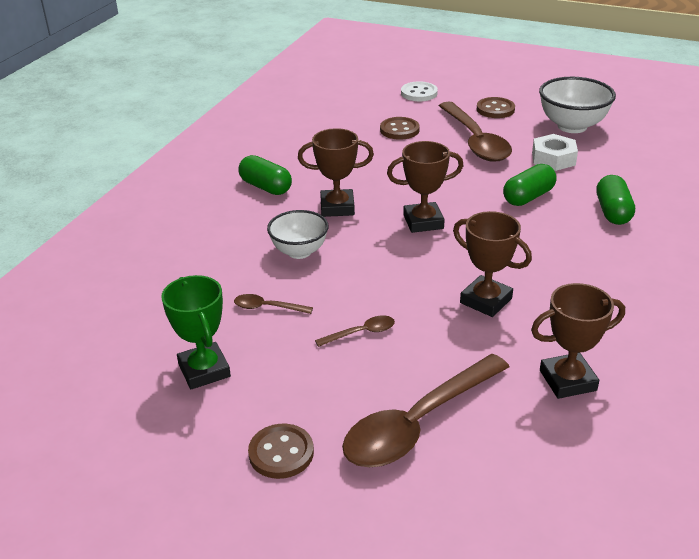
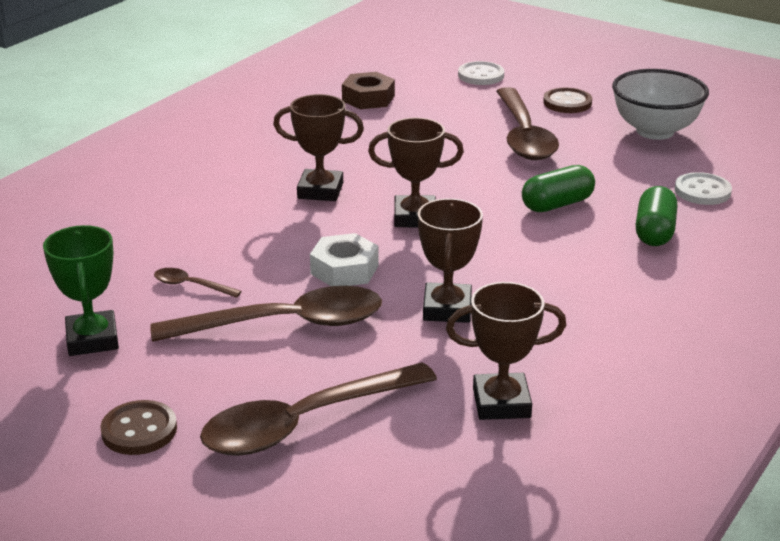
camera: 10 degrees right, 5 degrees down
(265, 187) = (247, 160): green capsule -> none
(299, 252) = (254, 232): white bowl -> none
(340, 122) = (368, 98): none -> brown nut
(361, 333) = (284, 324): brown spoon -> brown spoon, size x2.33
(399, 130) = (436, 114): brown button -> none
(486, 301) = (447, 309): brown trophy -> brown trophy turned 45 degrees clockwise
(553, 159) = (611, 165): white nut -> white nut (344, 270)
(631, 173) = (702, 191): none -> white button

